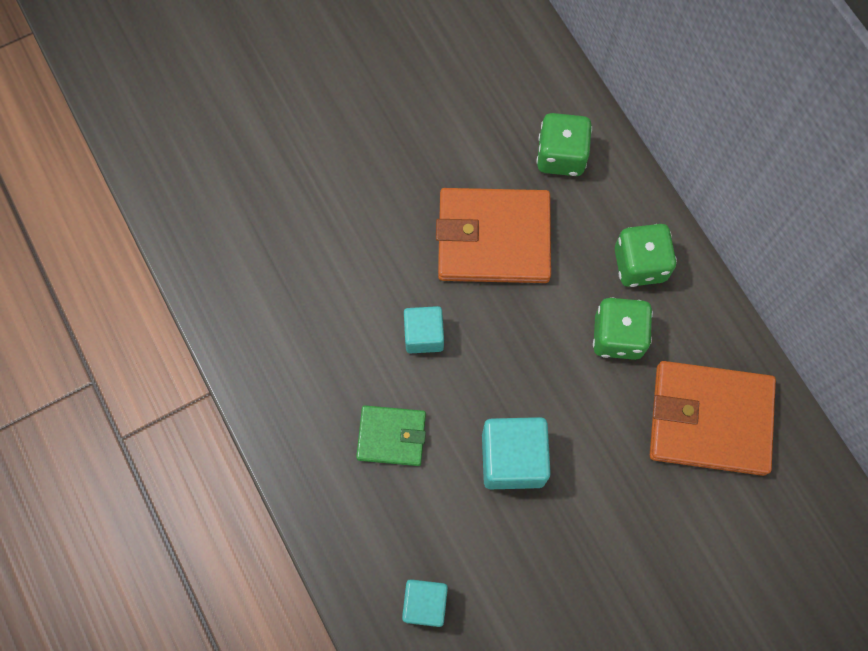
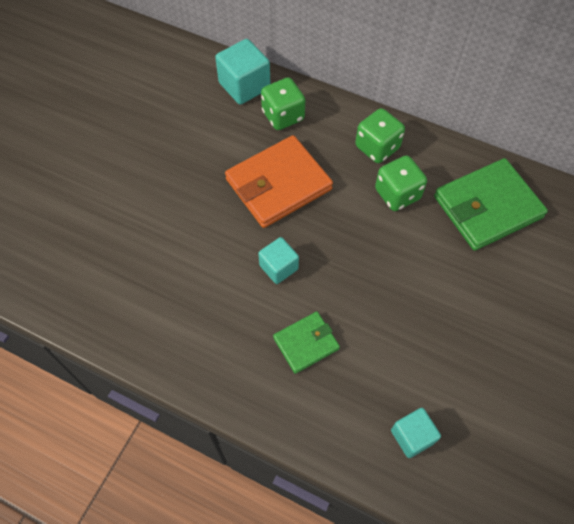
camera: 35 degrees left, 10 degrees down
(512, 459) = (393, 305): turquoise cube -> turquoise cube (244, 86)
(709, 419) = (487, 207): orange wallet -> green wallet

